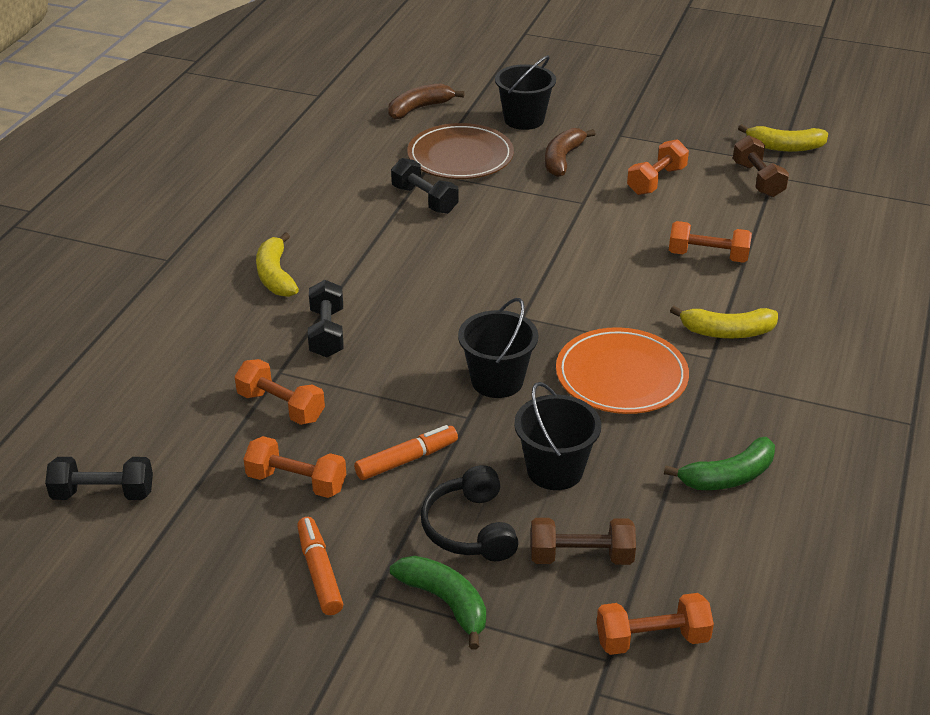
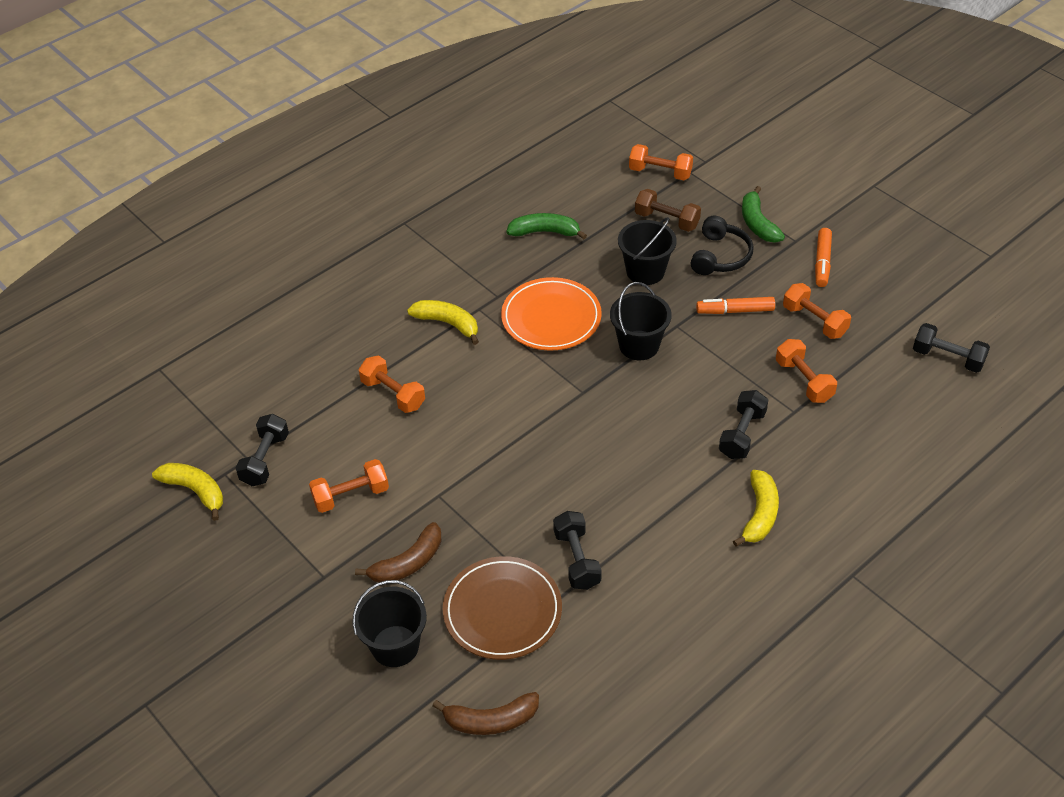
camera: 150 degrees left, 10 degrees up
(758, 180) = (265, 459): brown dumbbell -> black dumbbell

